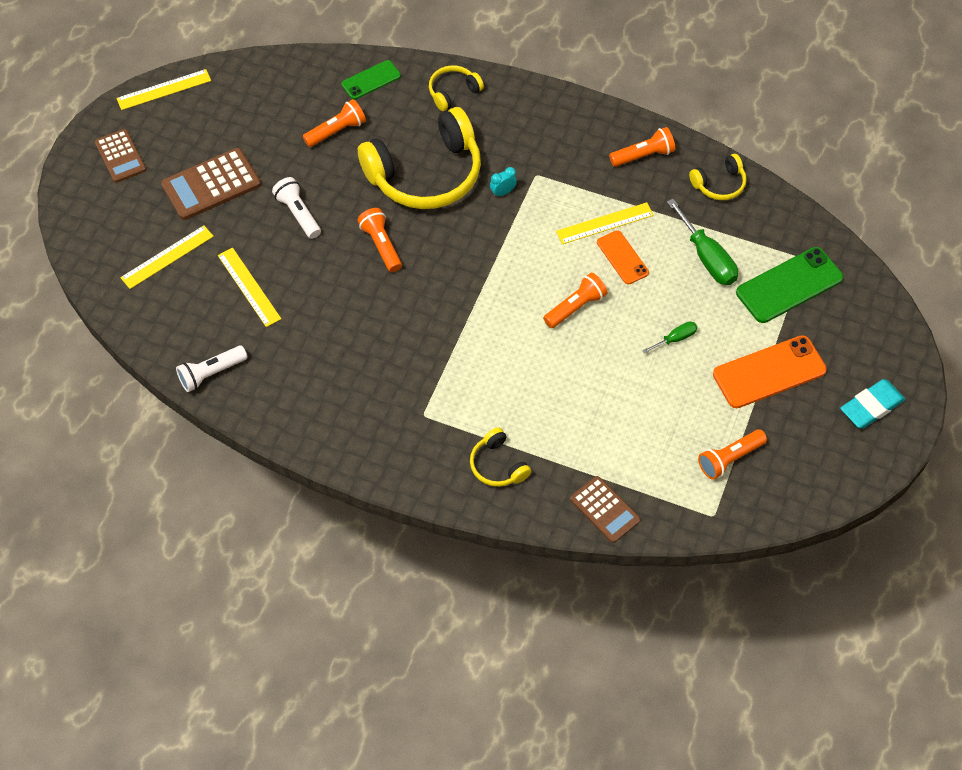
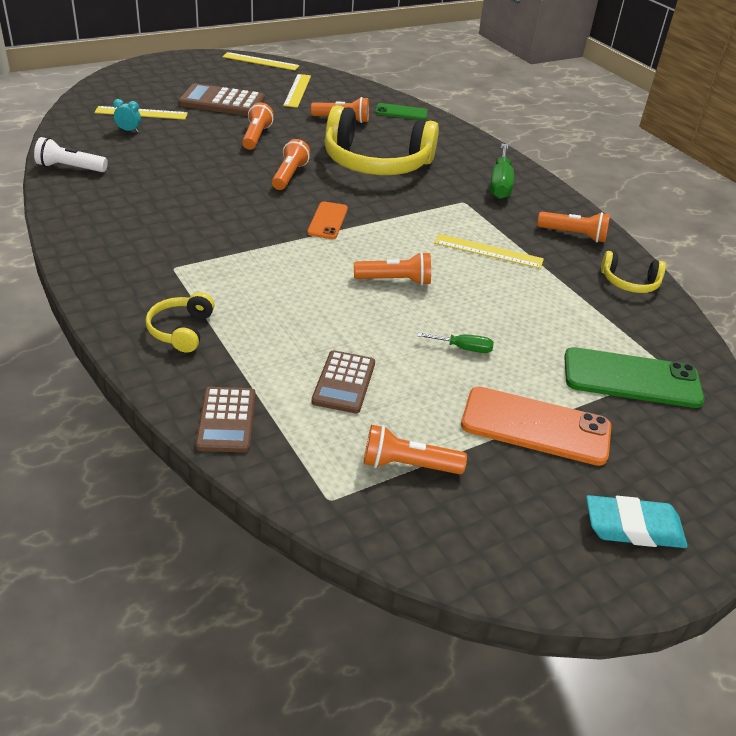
camera: 35 degrees right, 20 degrees down
(120, 156) = (189, 70): brown calculator -> brown calculator (344, 382)
(249, 287) = (167, 148): yellow ruler -> yellow ruler (297, 90)
(298, 213) = (256, 136): white flashlight -> orange flashlight
(453, 92) = (454, 141): yellow headphones -> none
(503, 192) = (423, 197): turquoise clock -> turquoise clock (129, 130)
(622, 257) = (478, 276): orange phone -> orange phone (328, 221)
(707, 258) = (562, 317): green screwdriver -> green screwdriver (500, 184)

